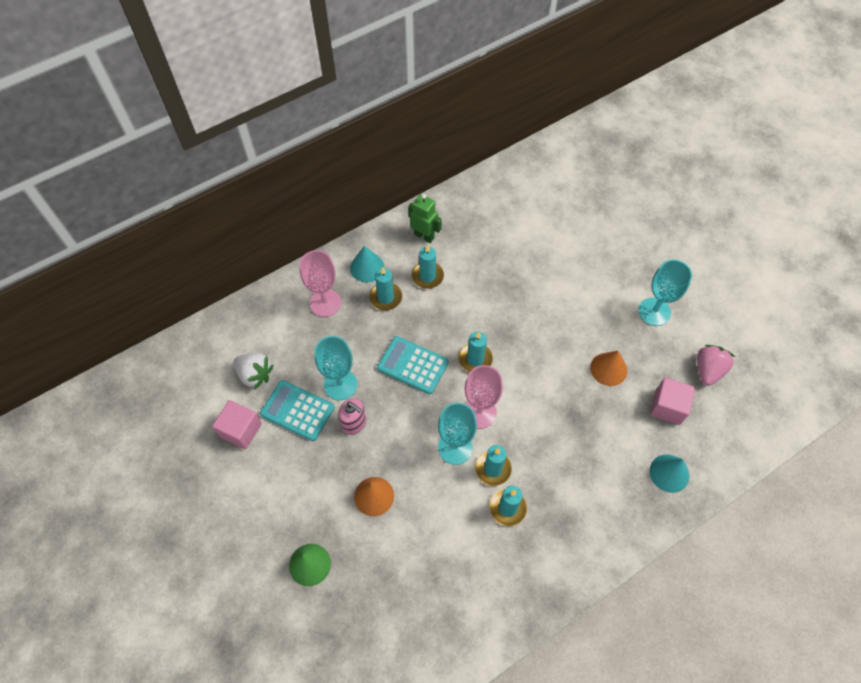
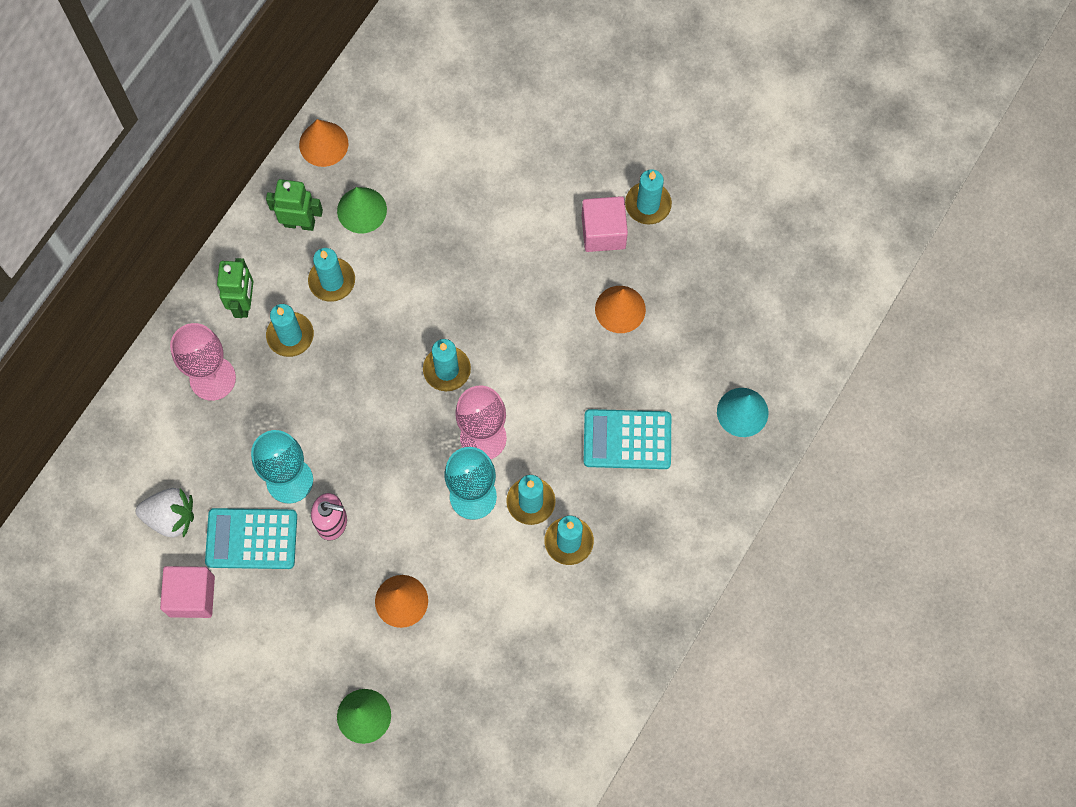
camera: 25 degrees left, 10 degrees up
(367, 267) = (244, 303): turquoise cone -> green robot
(413, 365) = (370, 413): turquoise calculator -> turquoise calculator (627, 439)
(460, 198) = (323, 144): none -> orange cone
(466, 243) = (362, 210): none -> green cone
(654, 312) = (648, 204): turquoise goblet -> turquoise candle
(667, 407) = (711, 328): pink cube -> pink cube (603, 232)
(708, 370) = (743, 257): pink strawberry -> none

